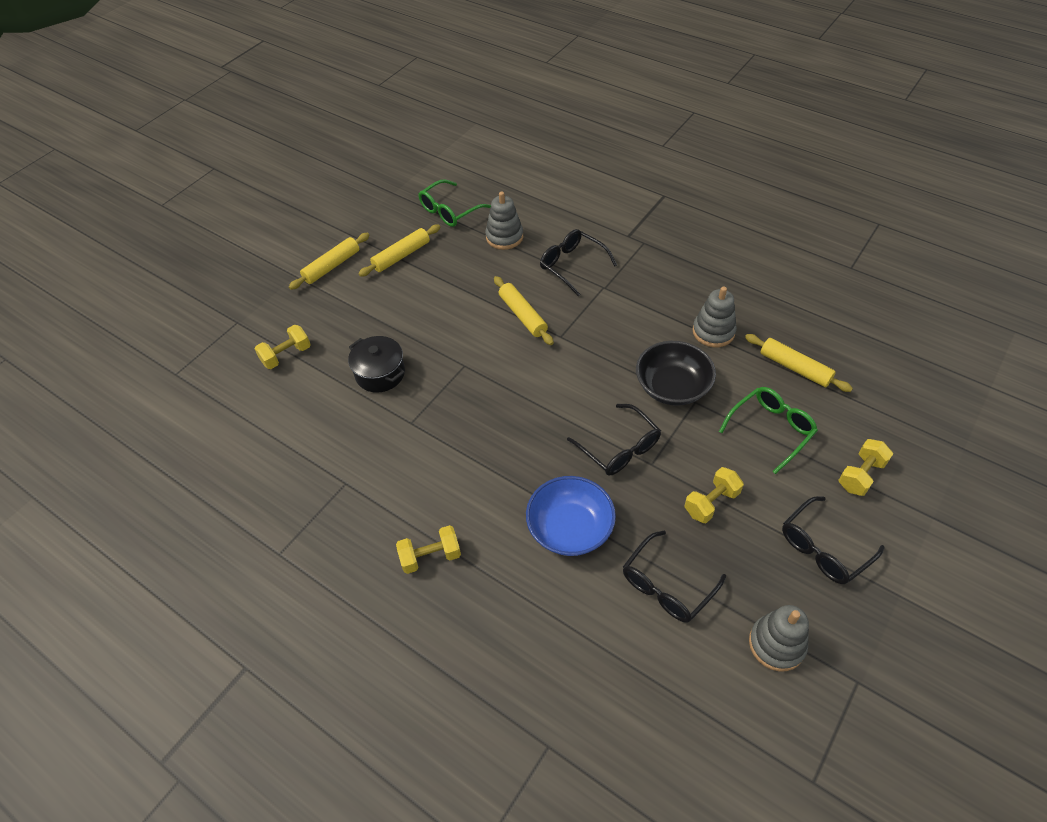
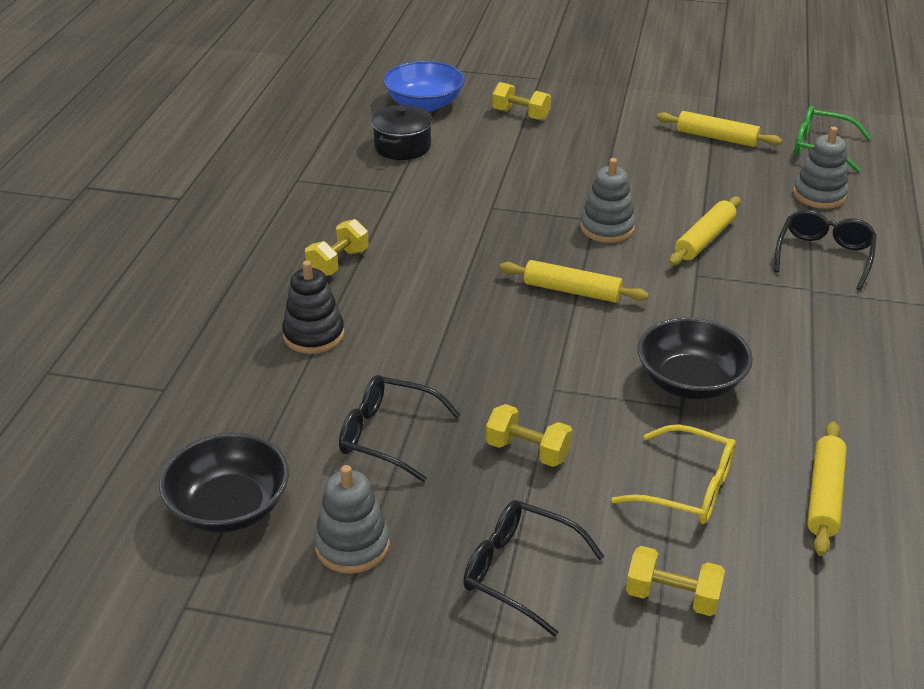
camera: 65 degrees right, 15 degrees down
(332, 266) = (660, 103): yellow rolling pin -> yellow rolling pin (572, 291)
(380, 373) = (540, 172): black pot -> black pot (402, 147)
(430, 556) = (338, 263): yellow dumbbell -> yellow dumbbell turned 75 degrees clockwise
(523, 603) = (313, 335): none -> black stacking toy
(570, 528) = (423, 345): blue bowl -> blue bowl (424, 104)
(619, 447) = (560, 357): black glasses -> none
(713, 332) = (821, 401): grey stacking toy -> grey stacking toy (607, 228)
(714, 723) = (229, 507): none -> black bowl
(770, 430) = (686, 487): green glasses -> yellow glasses

